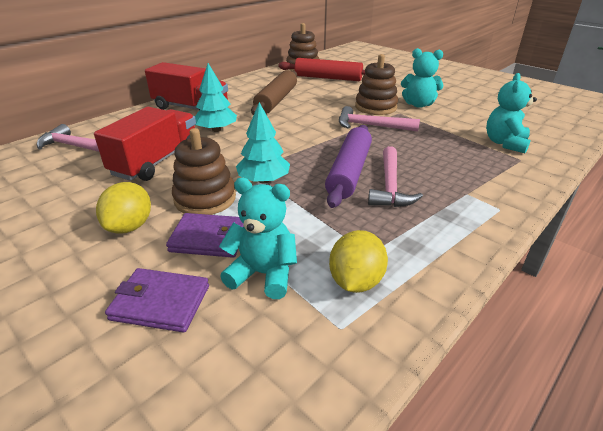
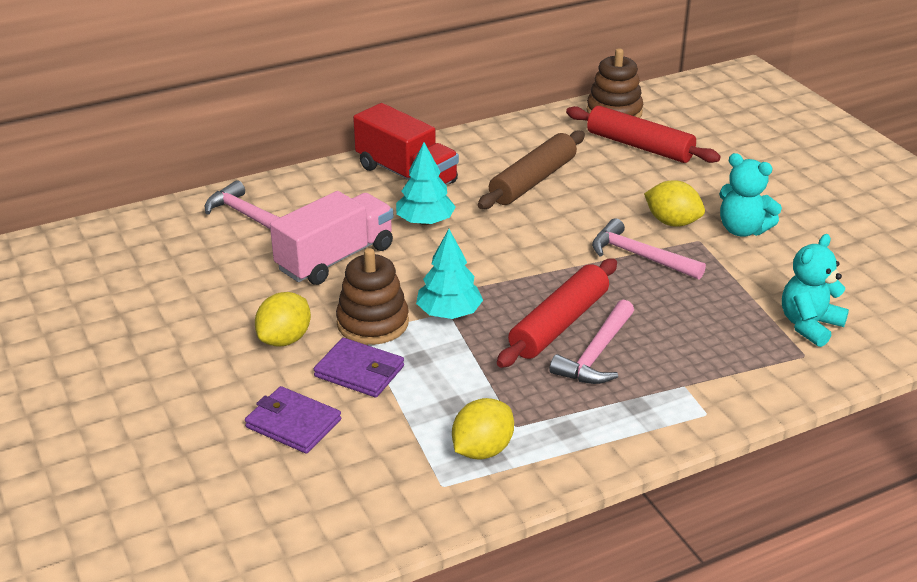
camera: 20 degrees right, 0 degrees up
(157, 161) = (335, 258): red truck -> pink truck
(263, 274) = (396, 421): turquoise teddy bear -> none
(349, 172) = (559, 324): purple rolling pin -> red rolling pin
(376, 107) = (672, 222): brown stacking toy -> yellow lemon

